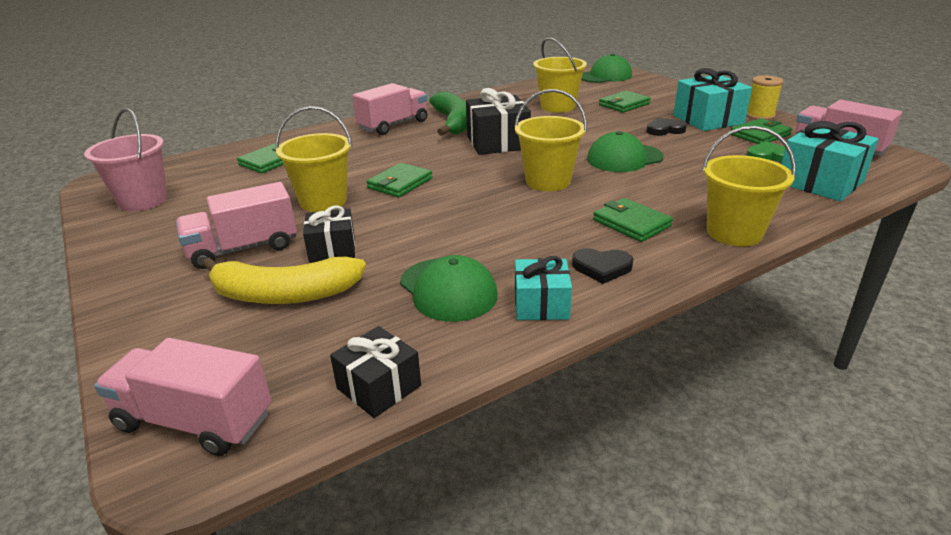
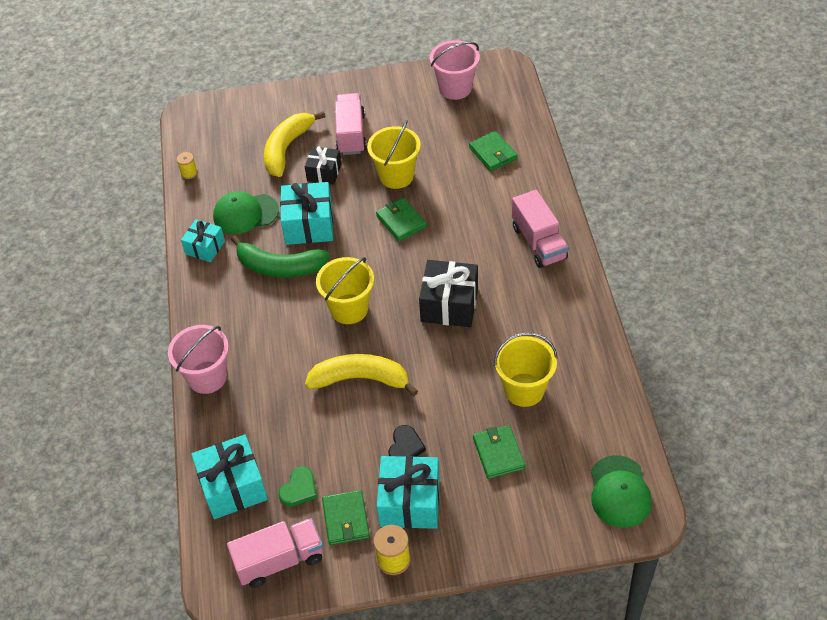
camera: 115 degrees right, 20 degrees up
(195, 421) = (210, 117): pink truck -> none
(379, 387) = (189, 173): black gift -> yellow spool
(439, 234) = (309, 225): none -> turquoise gift
(453, 123) = (521, 288): green banana -> green banana (280, 267)
(601, 268) = (218, 288): black heart -> none
(624, 158) = (360, 379): green cap -> yellow banana
(631, 223) = (256, 328): green wallet -> none
(734, 233) = (207, 377): yellow bucket -> pink bucket

